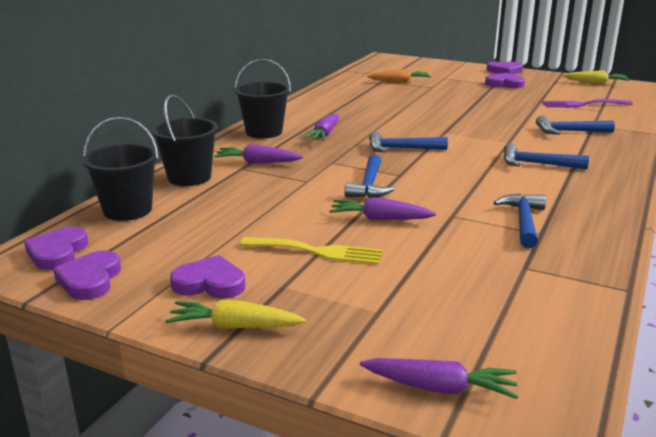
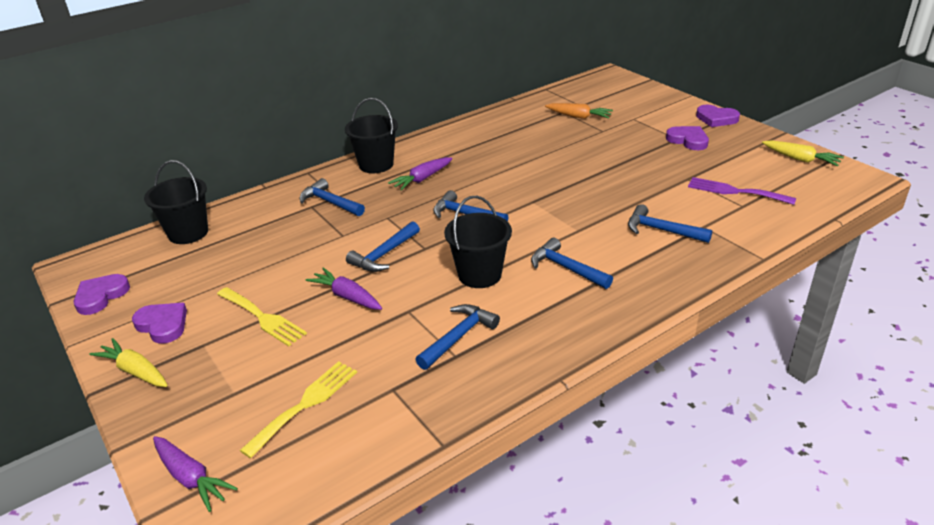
camera: 30 degrees right, 10 degrees up
(57, 252) = (108, 264): purple heart -> none
(189, 177) = (263, 208): black bucket -> black bucket (479, 275)
(257, 162) = (330, 202): purple carrot -> blue hammer
(463, 299) = (305, 404): none -> yellow fork

